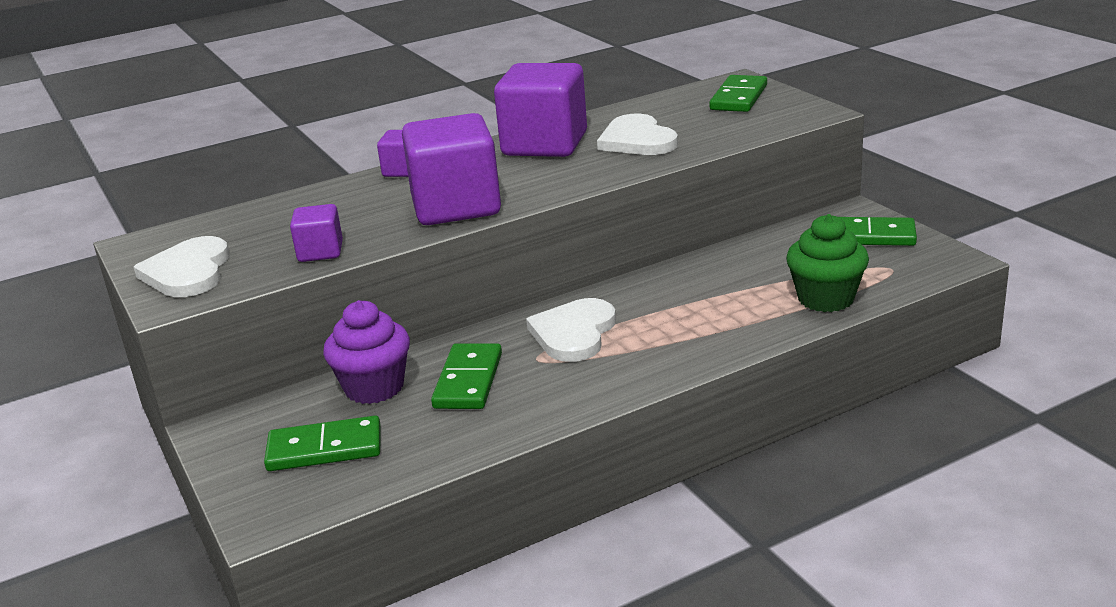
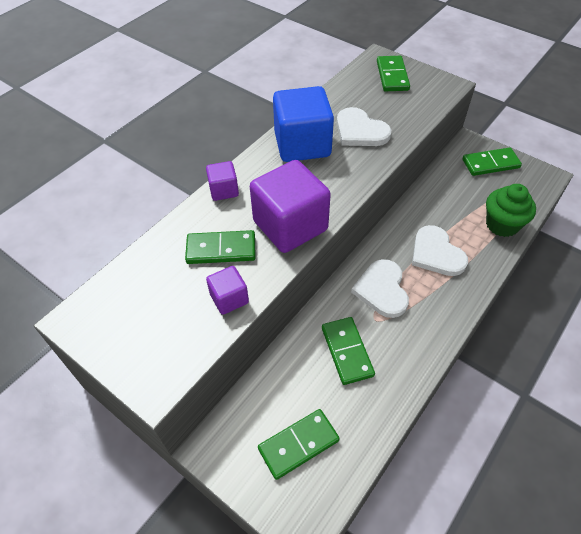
camera: 25 degrees left, 25 degrees up
(188, 272) = (143, 346): white heart -> white heart (436, 253)
(351, 214) = (221, 249): none -> green domino
(374, 387) = (291, 375): purple cupcake -> none
(545, 144) = (302, 144): purple cube -> blue cube

